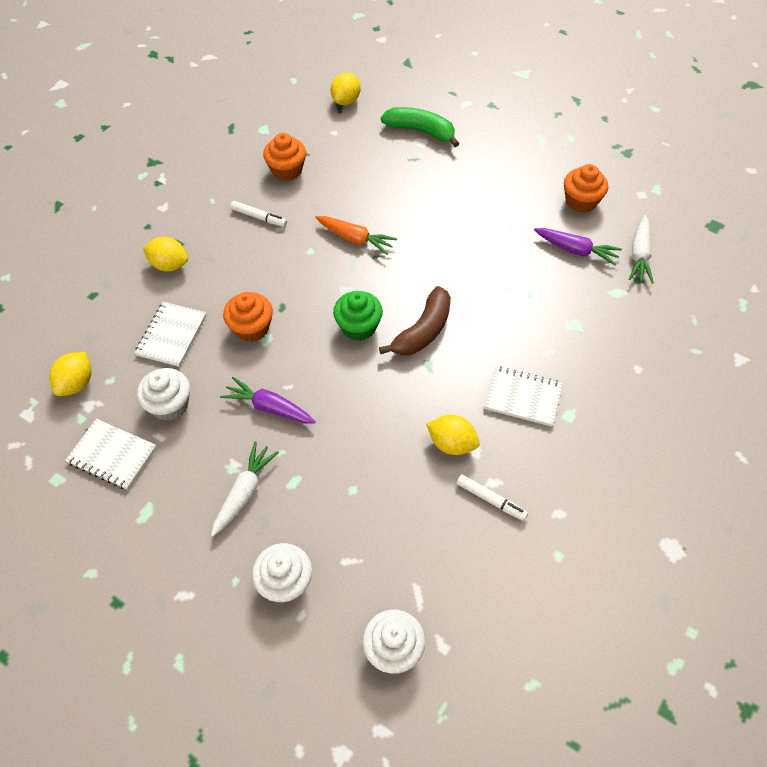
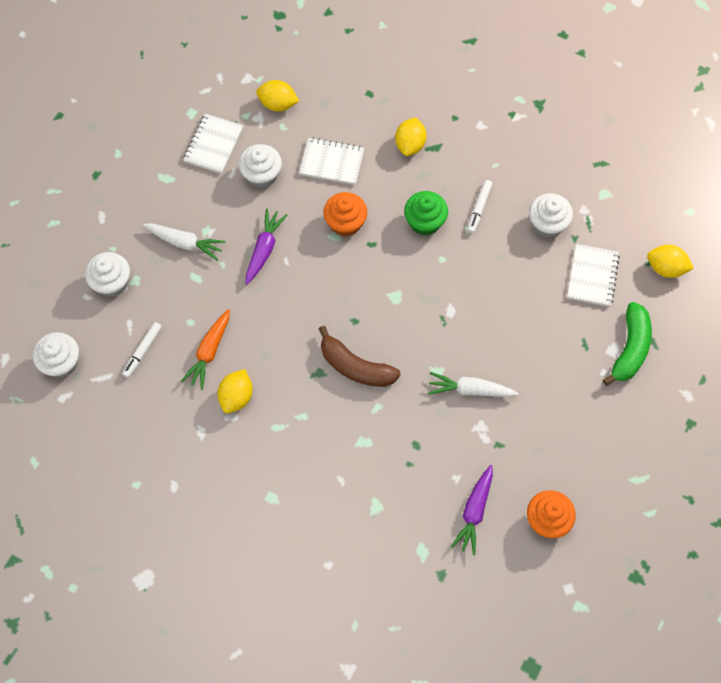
camera: 85 degrees right, 10 degrees up
(287, 170) = (547, 224): orange cupcake -> white cupcake
(355, 239) = (462, 297): orange carrot -> orange carrot (209, 352)
(358, 327) = (355, 310): green cupcake -> green cupcake (425, 222)
(491, 500) = (184, 430): white marker -> white marker (142, 351)
(522, 397) = (288, 456): white notebook -> white notebook (592, 276)
(639, 255) = (476, 578): white carrot -> white carrot (470, 390)

